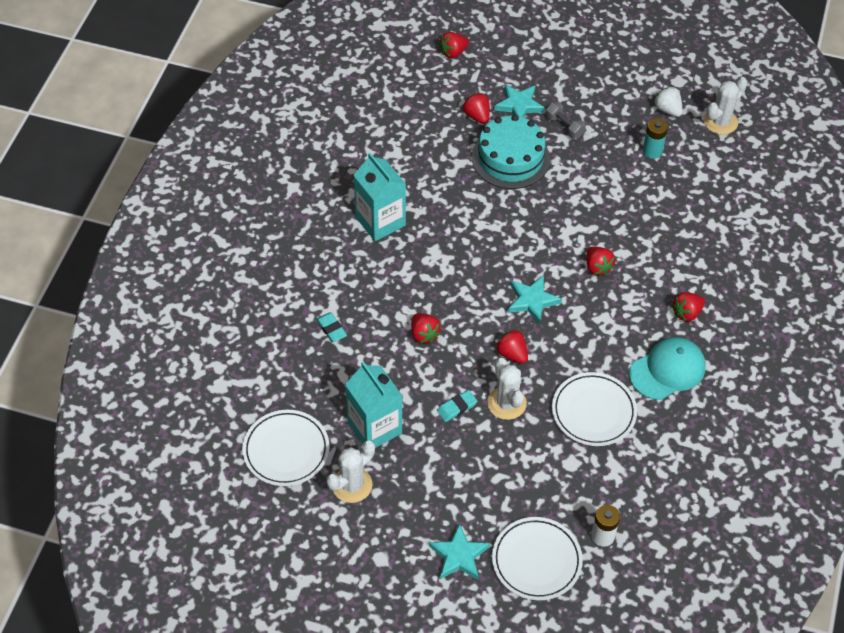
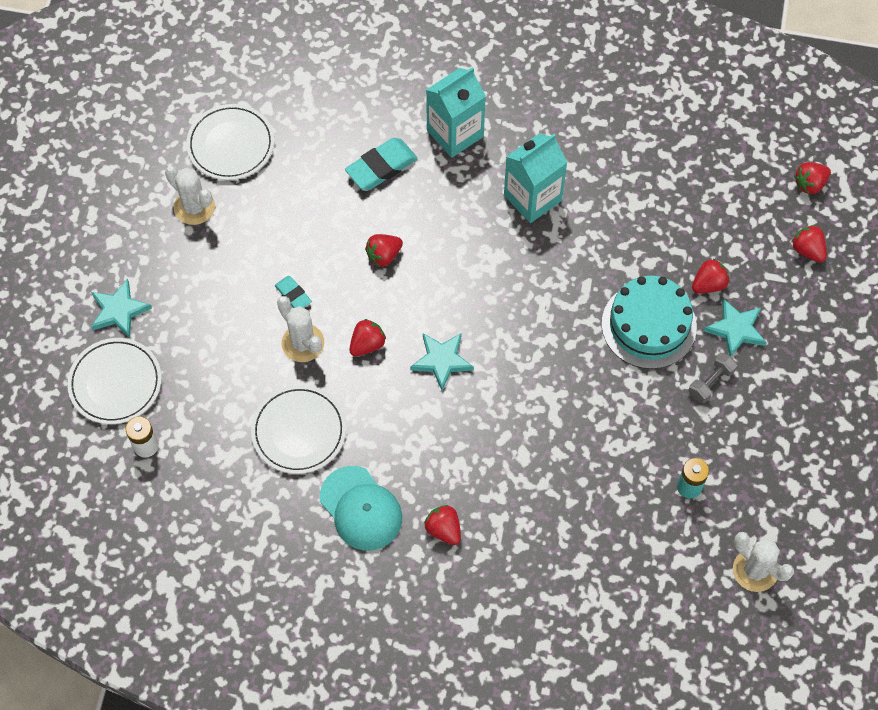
camera: 85 degrees right, 10 degrees up
(331, 329) = (381, 167): turquoise eraser -> turquoise eraser, size x1.75
(374, 427) = (263, 220): turquoise carton -> turquoise carton (455, 133)
(506, 403) = (303, 343): white cactus -> white cactus turned 75 degrees clockwise
(597, 267) = (498, 428): red strawberry -> red strawberry (810, 184)
(667, 110) = (763, 504): white strawberry -> none

